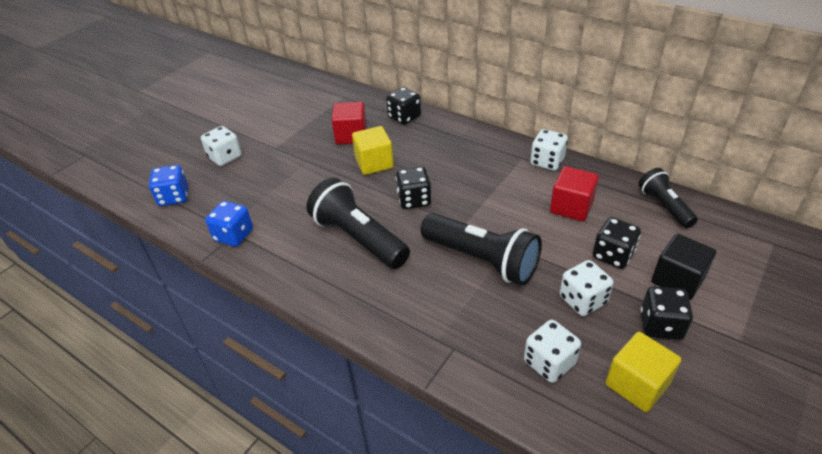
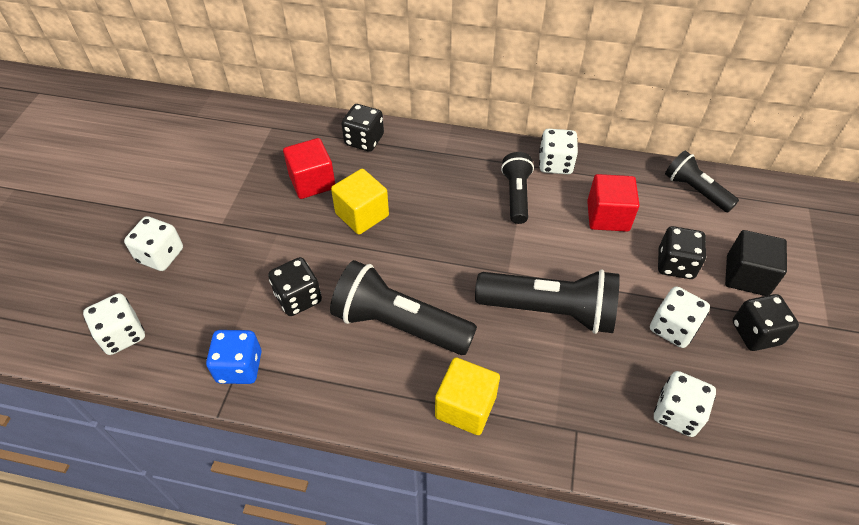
camera: 25 degrees left, 10 degrees up
(174, 197) = (122, 335): blue dice -> white dice
(414, 200) = (436, 253): black dice -> black dice (298, 298)
(501, 176) = (516, 195): none -> black flashlight
(637, 384) = (766, 408): yellow cube -> yellow cube (465, 407)

